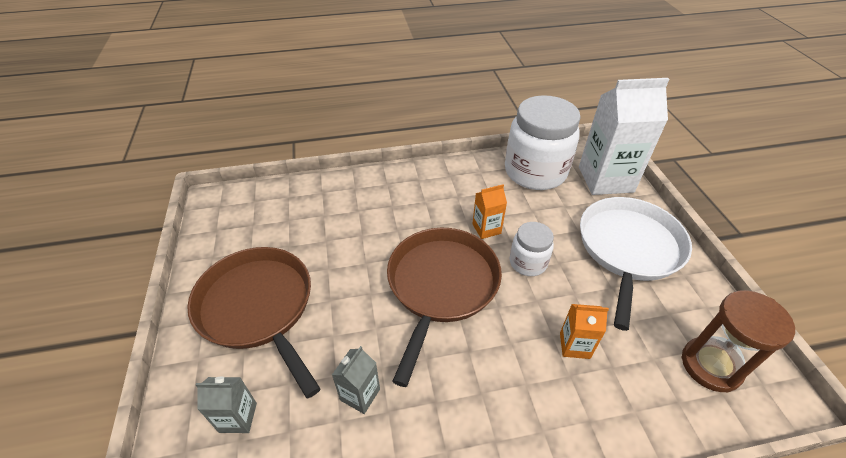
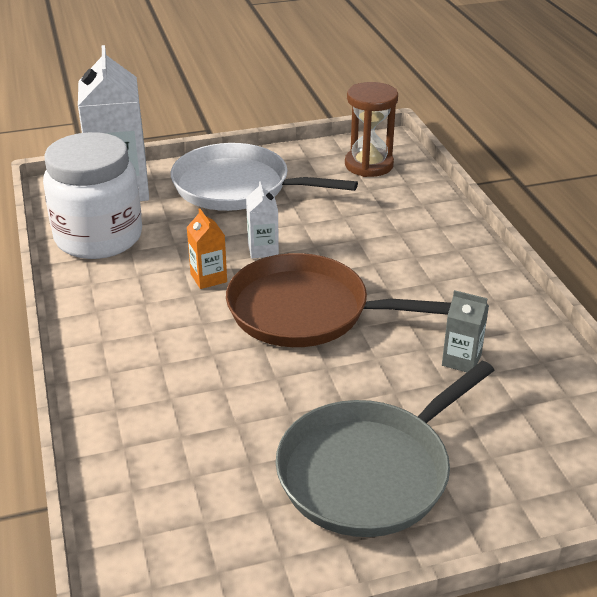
camera: 95 degrees left, 10 degrees down
(238, 417) = (521, 452): grey carton -> none
(258, 308) = (370, 471): brown pan -> grey pan
(528, 262) = (263, 249): white jar -> white carton
(574, 345) = (366, 227): orange carton -> none

